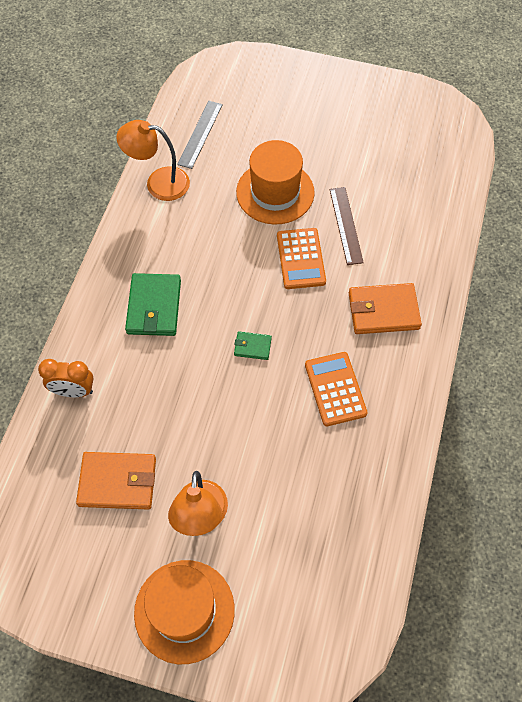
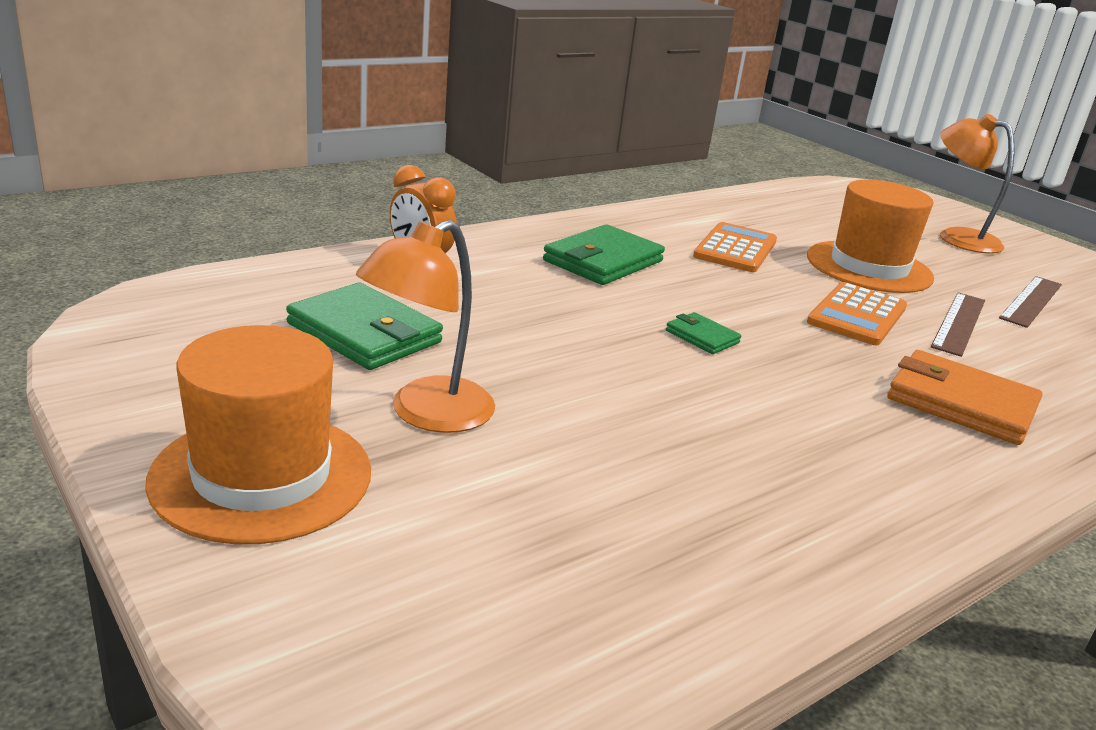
camera: 35 degrees right, 35 degrees down
(117, 482) = (364, 333): orange wallet -> green wallet
(158, 183) = (716, 210): orange lamp -> orange lamp (957, 237)
(200, 134) = (806, 208): grey ruler -> none
(335, 389) = (797, 424): orange calculator -> orange calculator (735, 249)
(364, 166) = (1031, 301): none -> brown ruler

